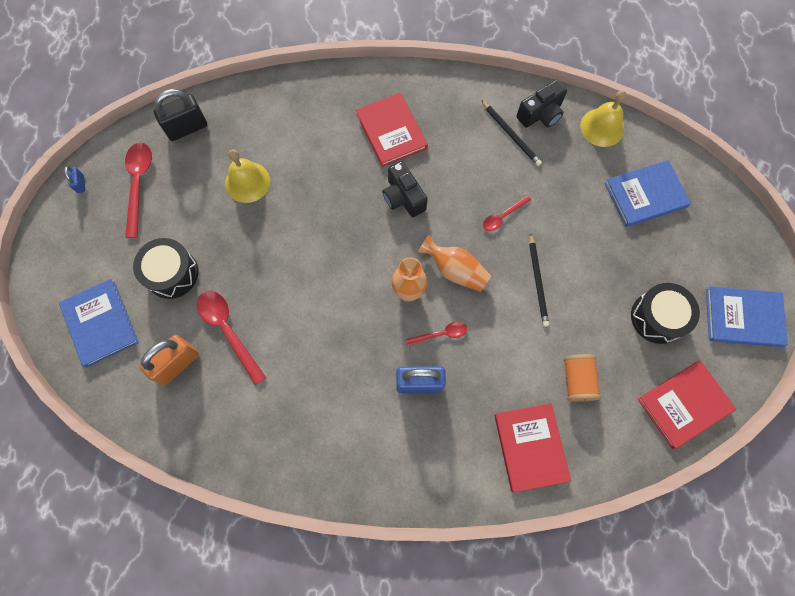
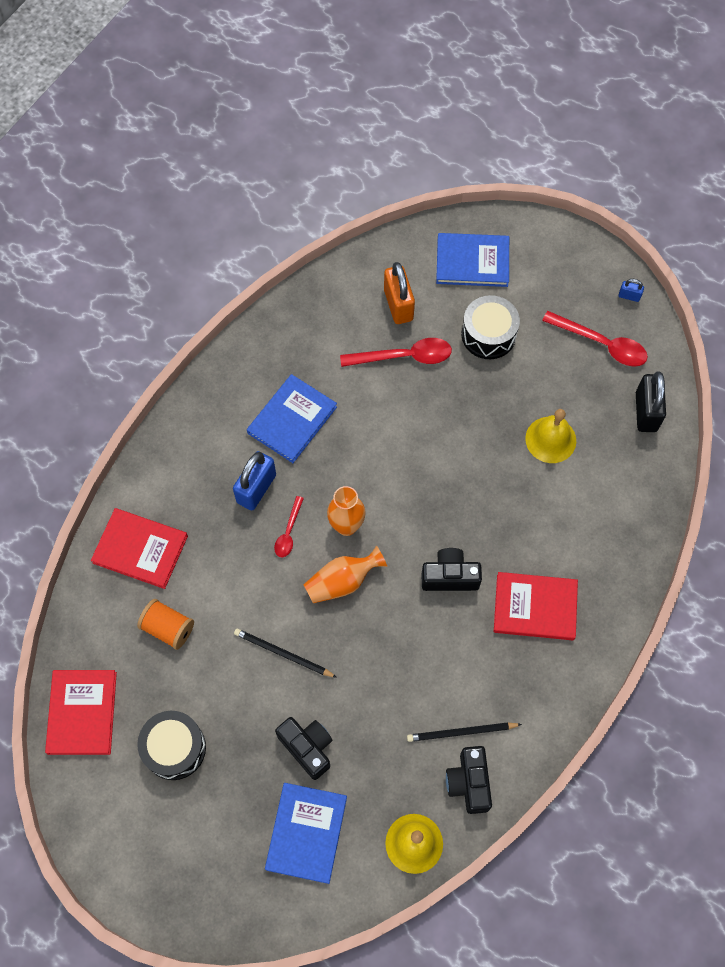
camera: 120 degrees right, 5 degrees down
(503, 216) = (371, 663): red spoon -> none
(591, 226) = (307, 747): none -> black camera
(743, 317) = (118, 837): blue book -> blue book (292, 420)

